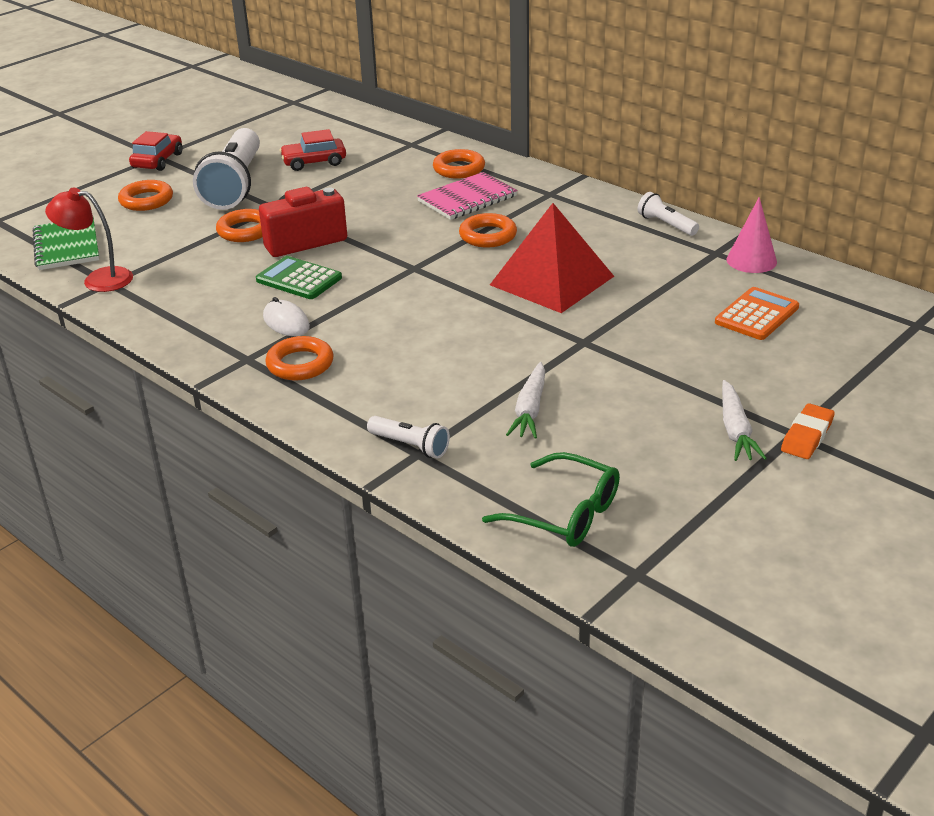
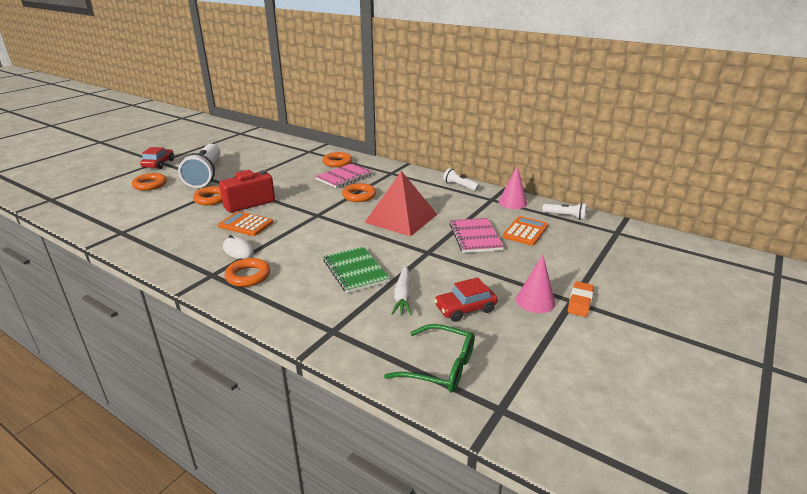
camera: 10 degrees left, 5 degrees down
(67, 246) = (95, 212): green notebook -> green notebook (355, 271)
(98, 279) = (114, 230): red lamp -> none
(299, 279) = (246, 224): green calculator -> orange calculator
(314, 162) = (253, 162): red car -> red car (465, 308)
(410, 445) = (326, 326): white flashlight -> white flashlight (565, 216)
(668, 320) = (475, 237): none -> pink notebook
(735, 430) = (535, 301): white carrot -> pink cone

